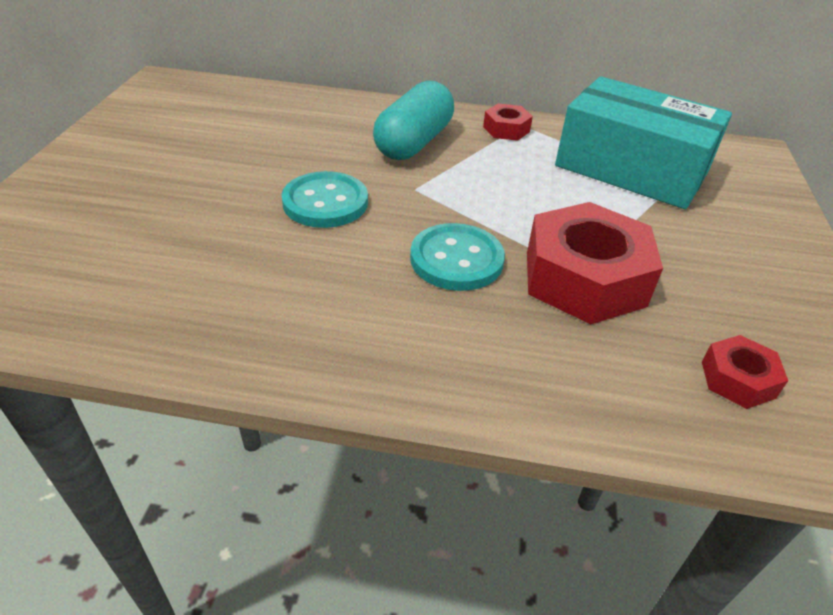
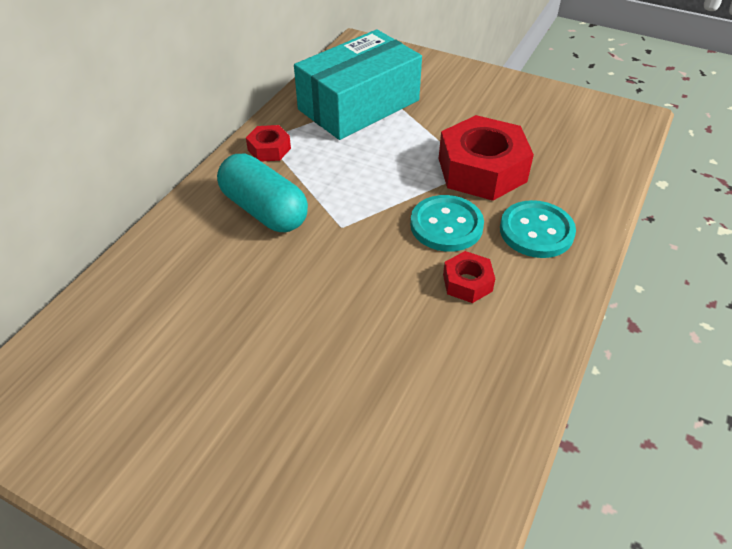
camera: 70 degrees left, 5 degrees up
(325, 202) = (343, 288): turquoise button -> turquoise button (536, 231)
(737, 379) = (580, 142): red nut -> red nut (467, 283)

